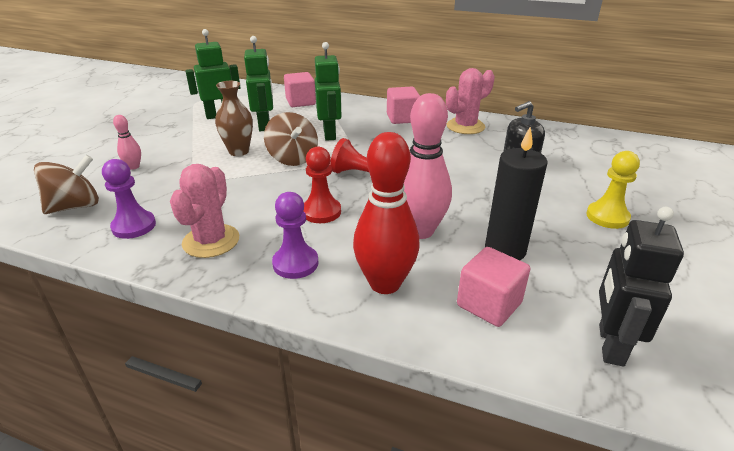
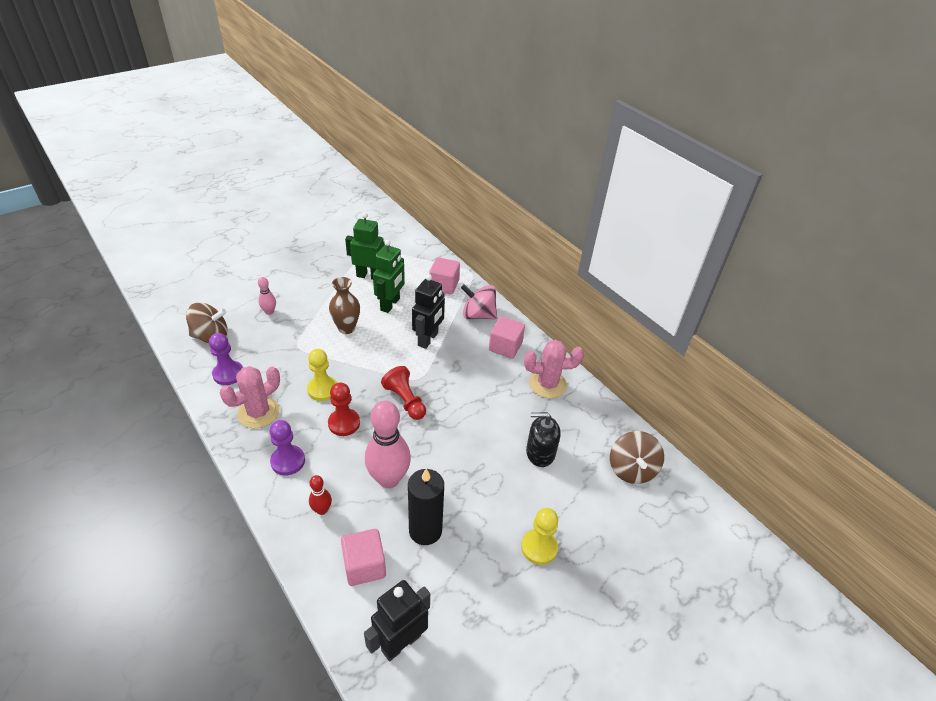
camera: 30 degrees right, 10 degrees up
(266, 198) = (322, 389): none -> yellow pawn
(293, 158) = (375, 355): brown spinning top -> brown spinning top (631, 469)
(330, 134) = (428, 339): green robot -> black robot
(354, 109) = (478, 315): none -> pink spinning top
(385, 283) = (322, 510): red bowling pin -> red bowling pin, size x0.48

